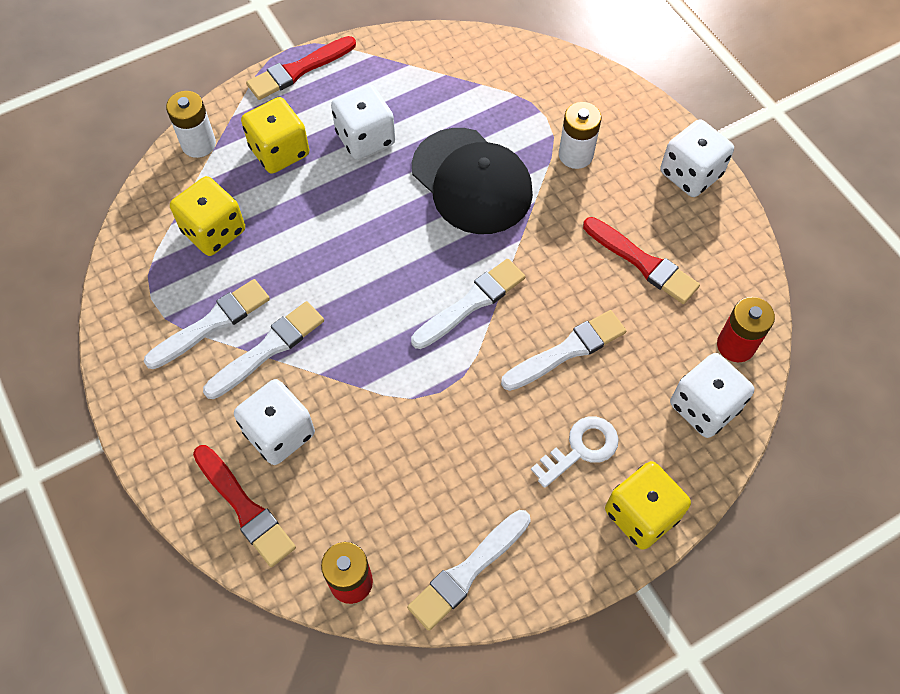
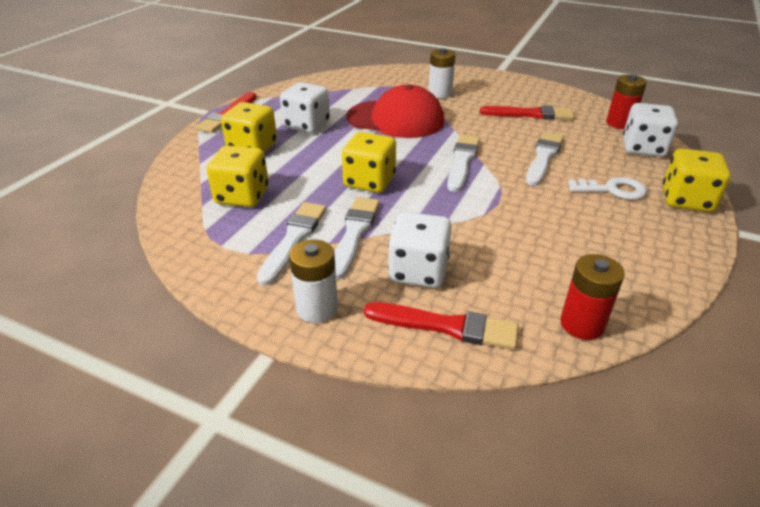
camera: 35 degrees left, 25 degrees down
(198, 144) = (185, 164): white battery -> white battery (317, 308)
(346, 280) = (369, 182): none -> yellow dice
(468, 571) = (643, 275): white brush -> none
(472, 181) = (395, 119): black cap -> red cap
(581, 449) = (613, 190): white key -> white key turned 75 degrees clockwise
(690, 174) = (506, 82): white dice -> none

